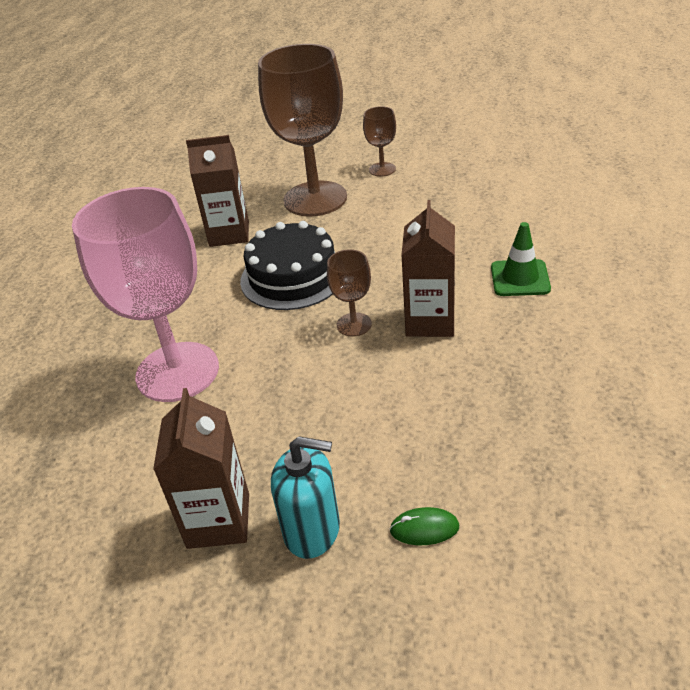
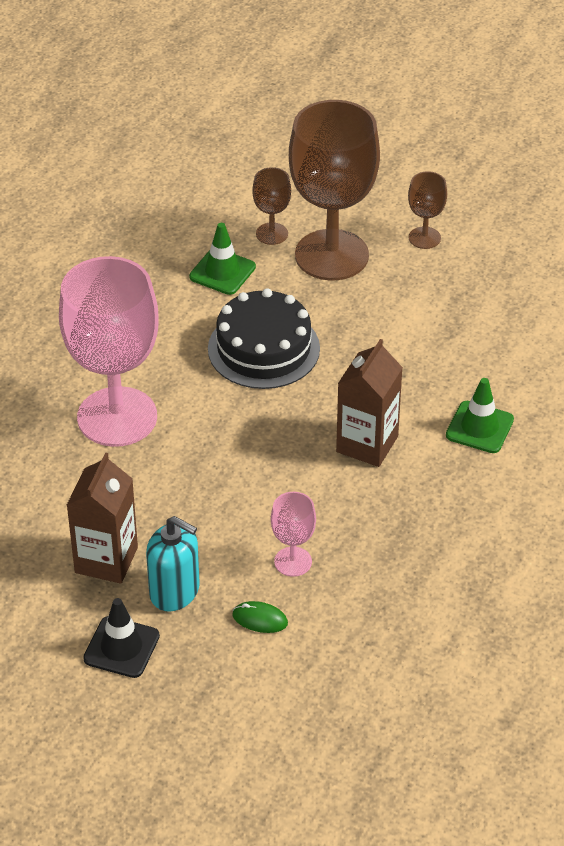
camera: 15 degrees right, 5 degrees up
(229, 234) = (222, 272): brown carton -> green traffic cone
(278, 625) = (121, 647): none -> black traffic cone
(354, 324) = (295, 423): brown goblet -> brown goblet (272, 234)
(424, 452) = (293, 561): none -> pink goblet

